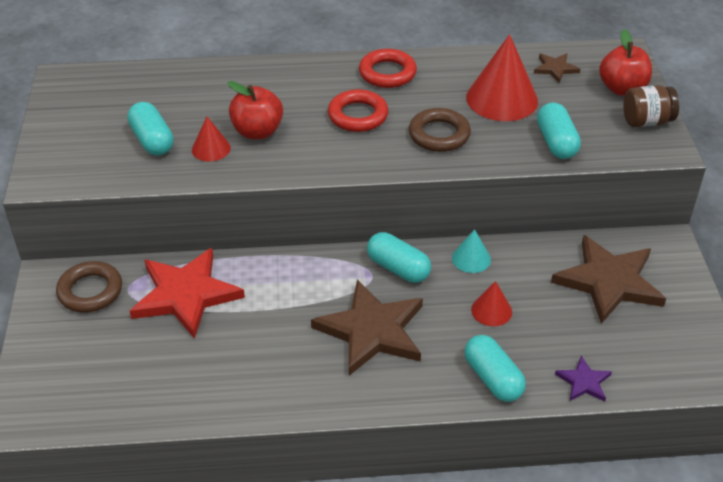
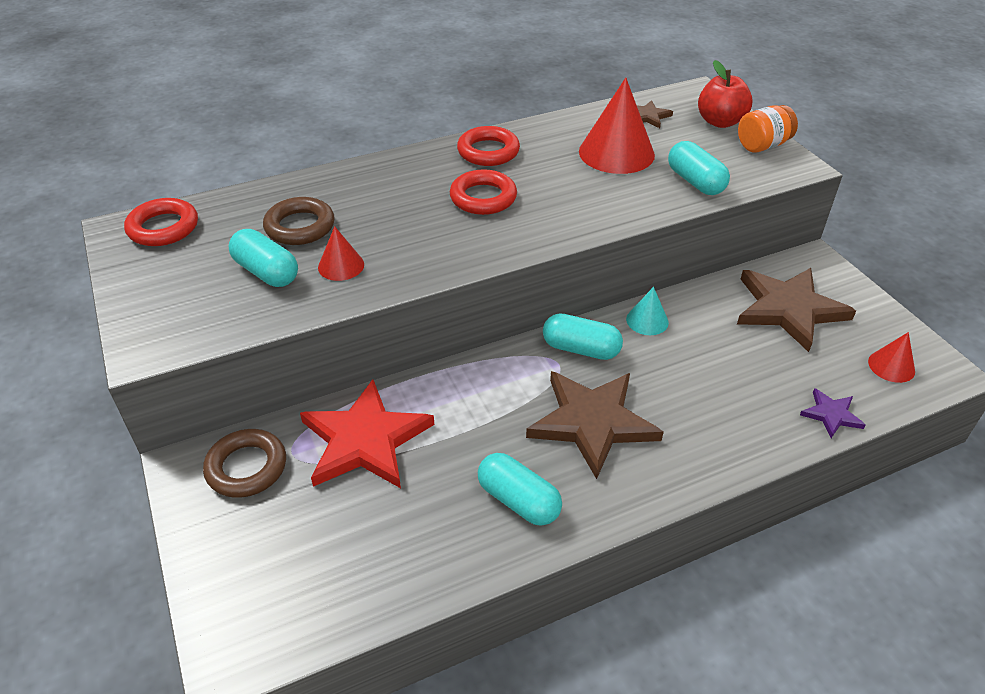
camera: 20 degrees left, 0 degrees up
(93, 85) = (163, 228): none -> red ring
(257, 131) = (384, 236): red apple -> none
(439, 135) = (578, 199): brown ring -> brown ring (300, 227)
(491, 310) = (699, 367): red cone -> red cone (891, 366)
(493, 378) = (744, 437): turquoise capsule -> turquoise capsule (518, 500)
(646, 121) = (762, 145): brown jar -> orange jar

